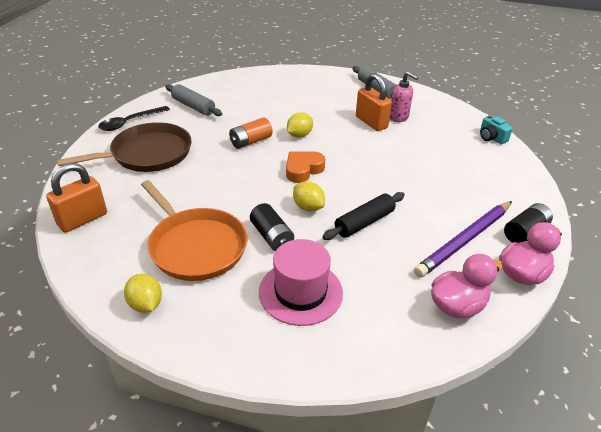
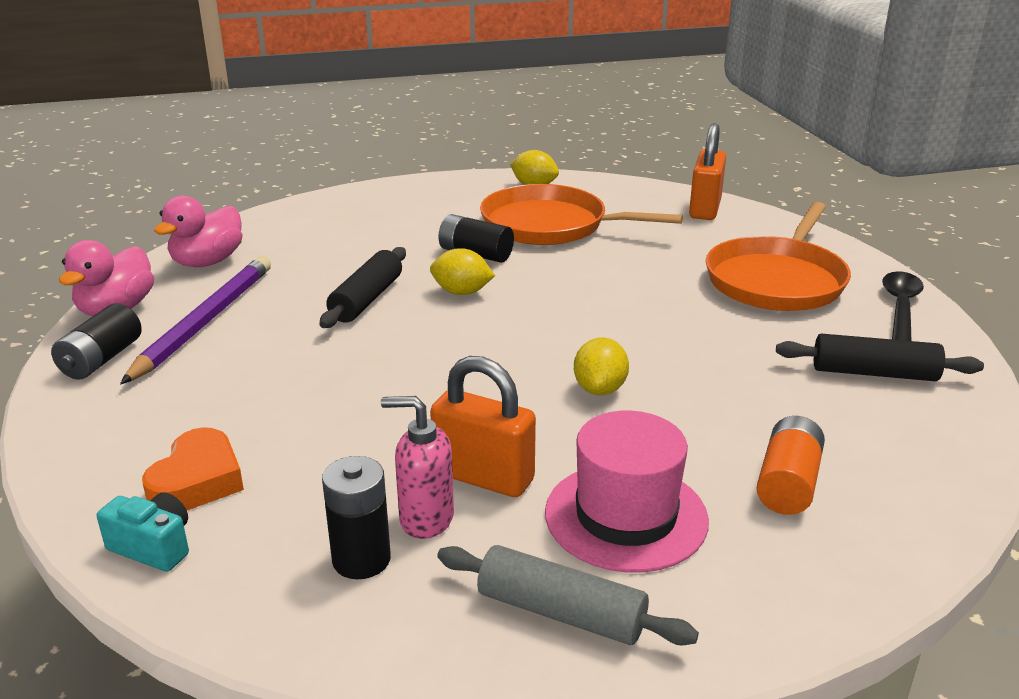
camera: 150 degrees right, 10 degrees down
(147, 154) = (777, 280): brown pan -> orange pan
(193, 106) = (874, 373): grey rolling pin -> black rolling pin
(251, 141) = (666, 347): orange battery -> orange battery (788, 484)
(300, 292) = (395, 227): pink hat -> pink hat (626, 516)
(303, 170) = (522, 334): orange heart -> orange heart (197, 481)
(424, 114) = (361, 559): none -> black battery

